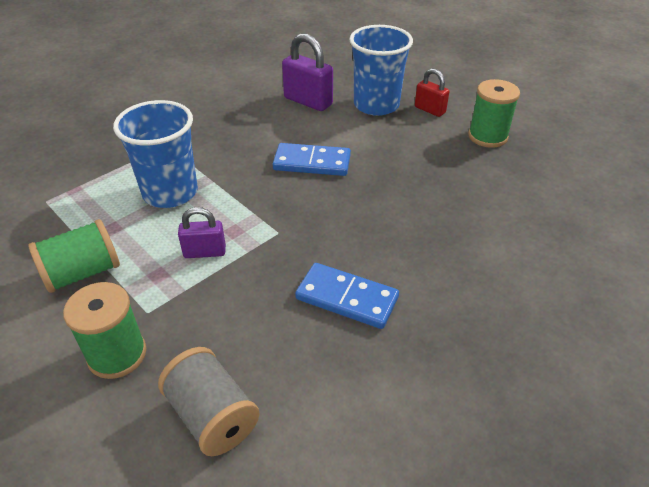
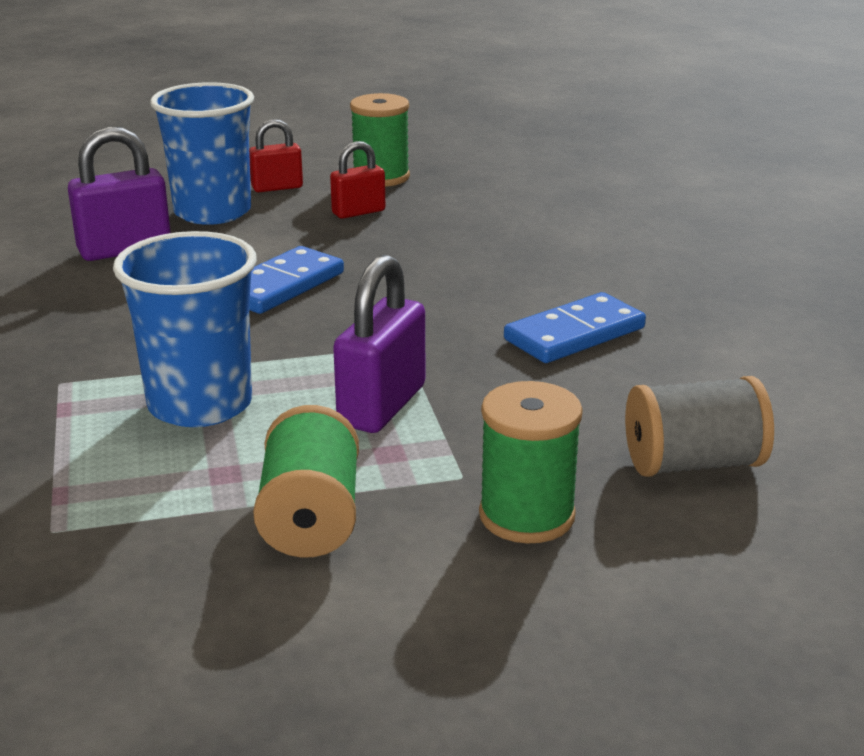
camera: 60 degrees left, 15 degrees down
(205, 252) = (382, 406): purple padlock -> purple padlock, size x1.61
(429, 149) = (358, 212): none -> red padlock

